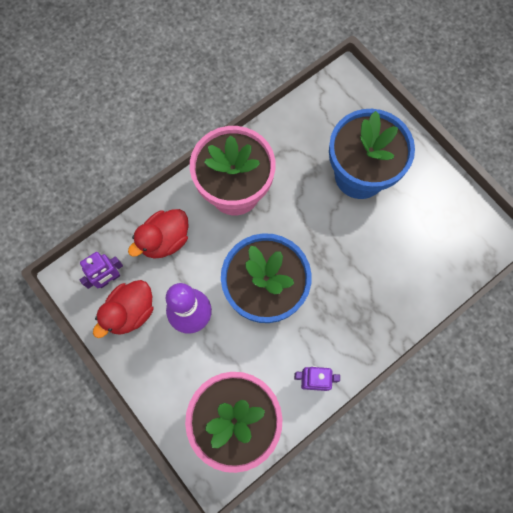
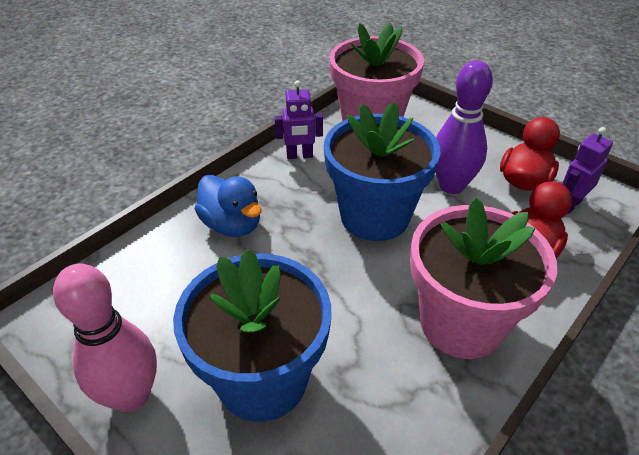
camera: 170 degrees right, 30 degrees down
(375, 302) = (232, 225): none -> blue duck
(432, 177) = (131, 396): none -> pink bowling pin

